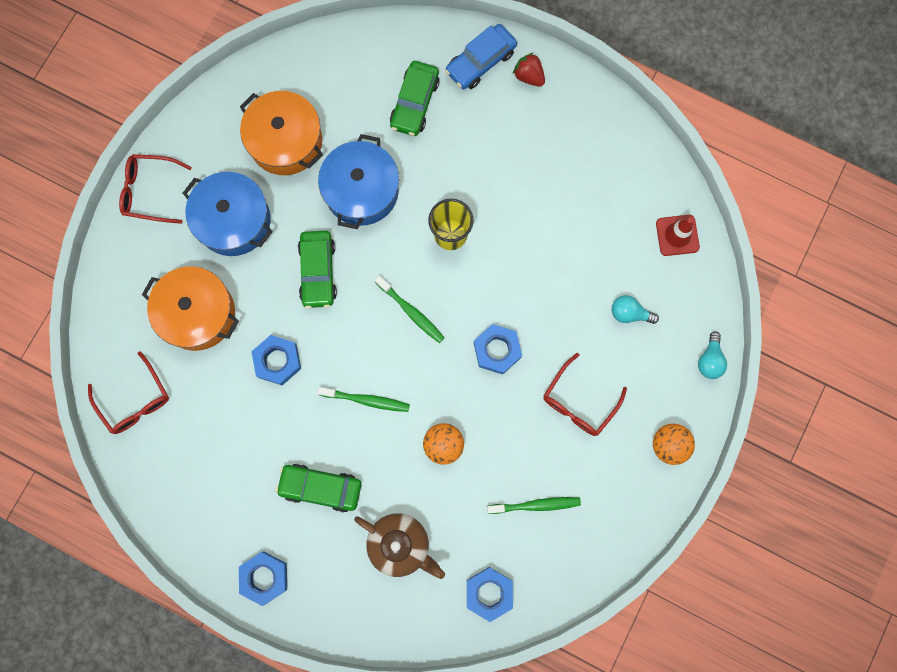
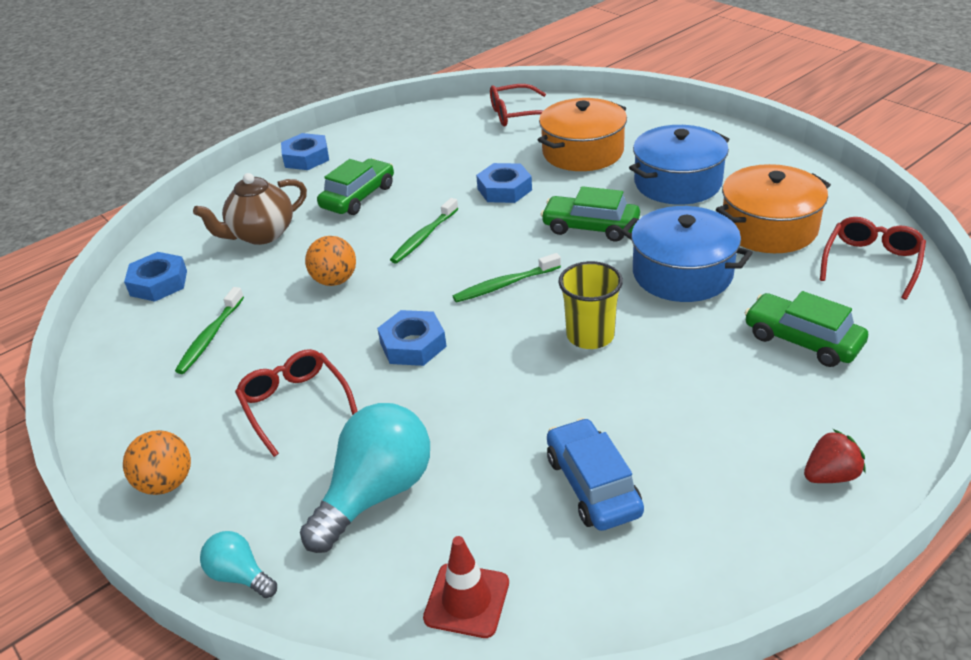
camera: 115 degrees right, 40 degrees down
(150, 191) = (731, 140): red glasses -> red glasses (871, 263)
(480, 62) = (866, 423): blue car -> blue car (593, 485)
(629, 313) = (376, 493): turquoise light bulb -> turquoise light bulb, size x2.00

